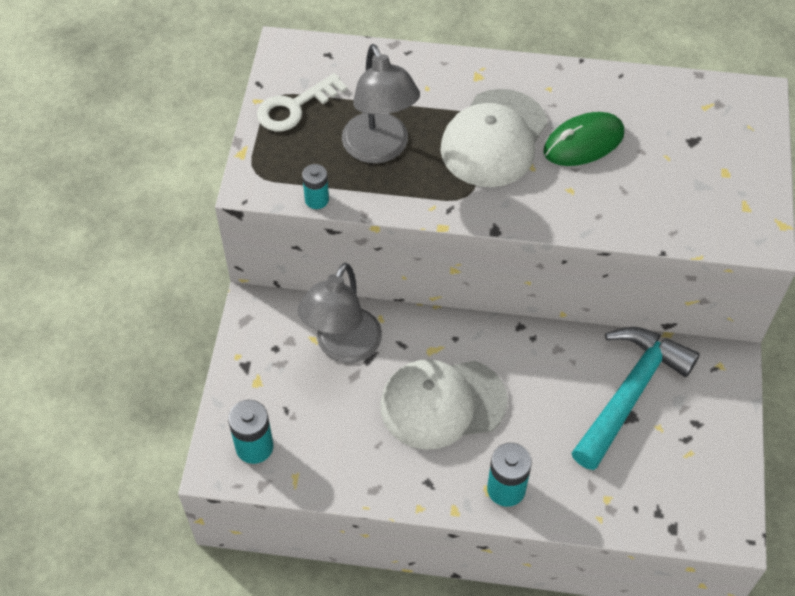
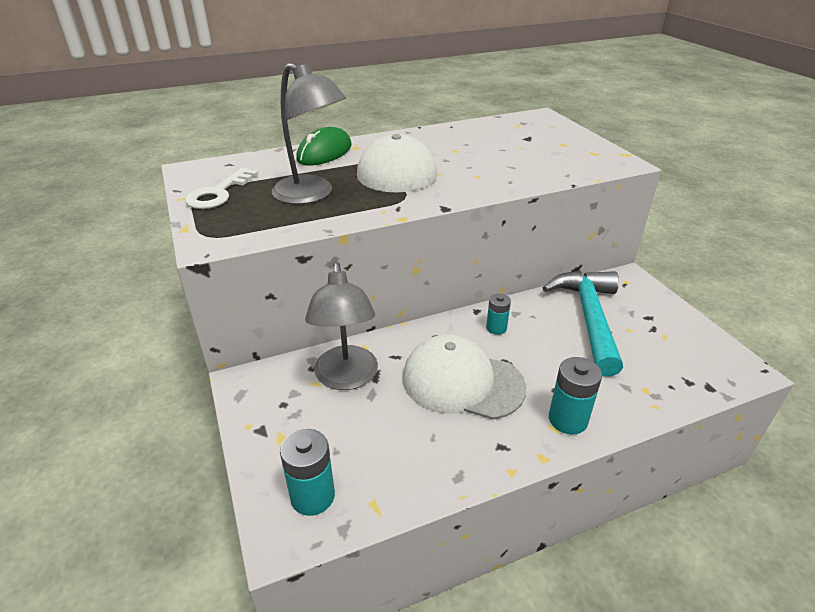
camera: 30 degrees left, 20 degrees down
(317, 199) = (278, 234): turquoise battery -> turquoise battery (496, 328)
(442, 403) = (462, 382): white cap -> white cap turned 60 degrees clockwise
(583, 143) = (460, 155): green mouse -> green mouse (324, 153)

